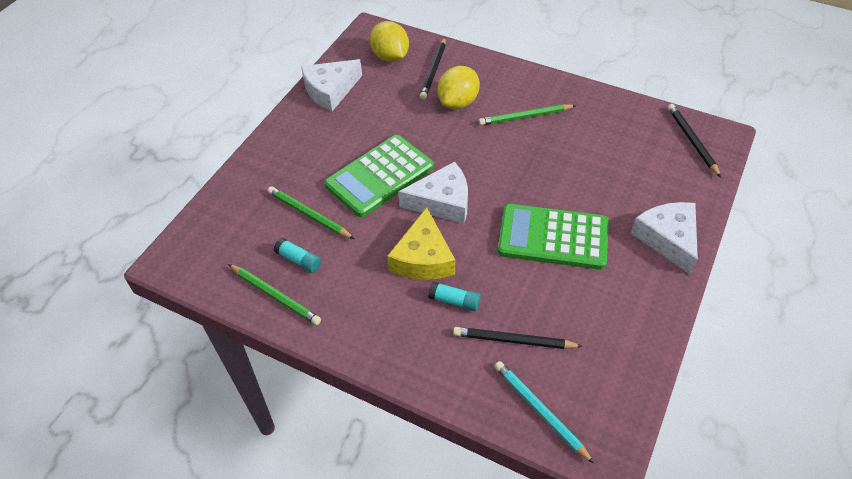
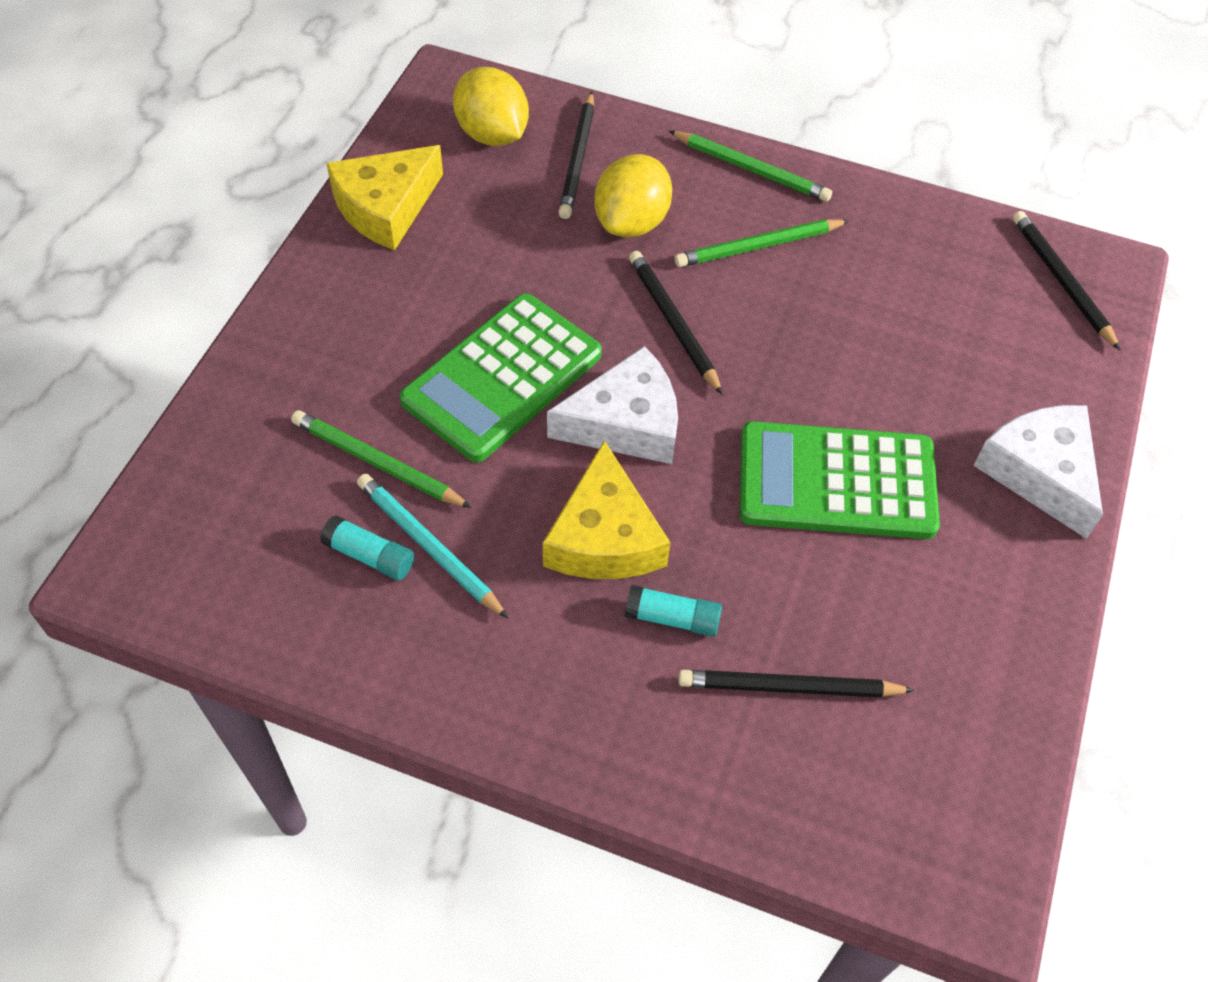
camera: 10 degrees left, 5 degrees up
(275, 296) = (333, 631): green pencil -> green pencil (751, 169)
(330, 90) = (386, 207): white cheese -> yellow cheese
(474, 153) = (673, 323): none -> black pencil
(540, 411) = (852, 819): turquoise pencil -> turquoise pencil (429, 547)

